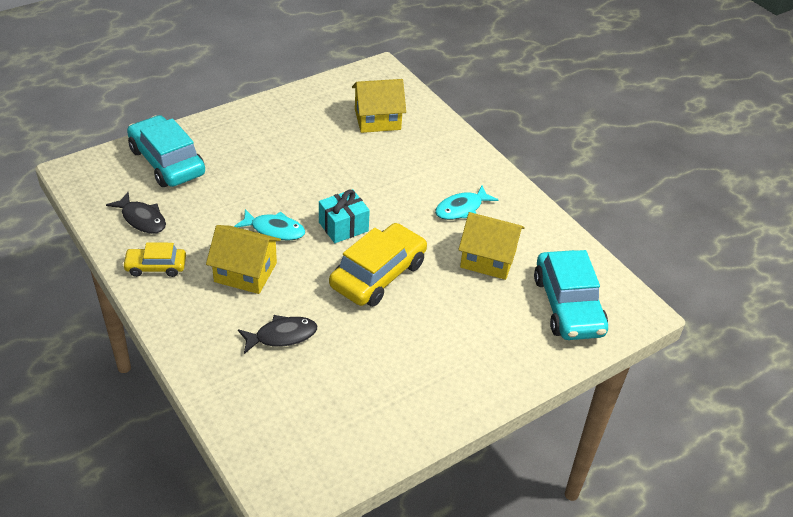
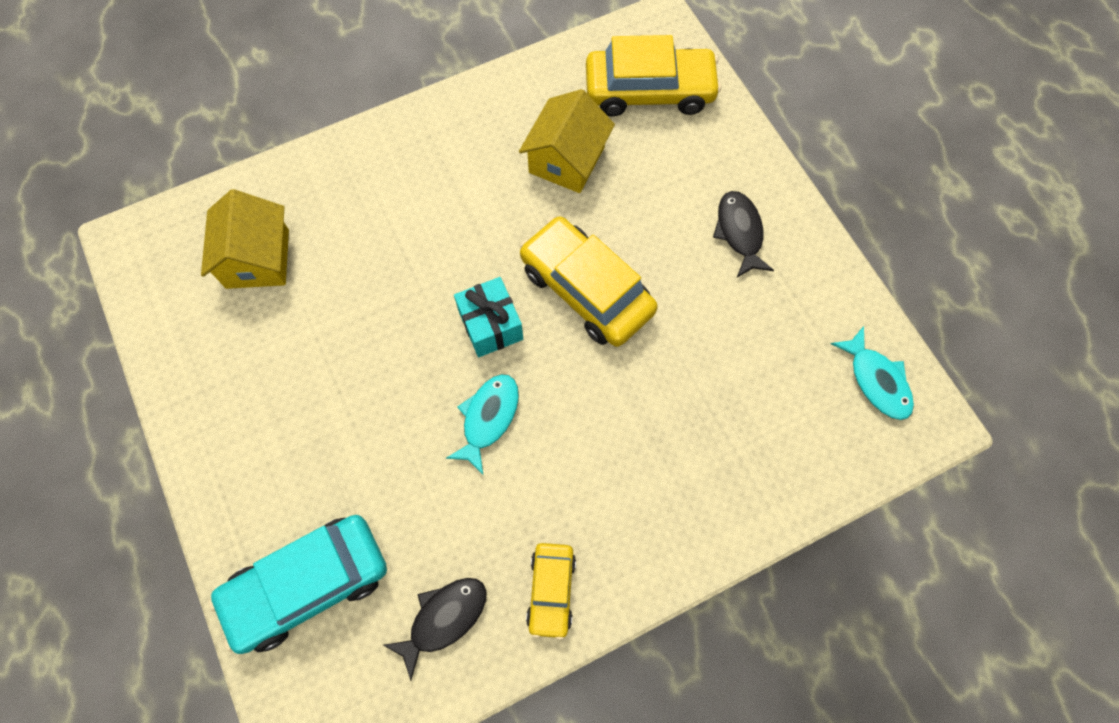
camera: 80 degrees left, 25 degrees up
(245, 272) = (571, 460): yellow house -> none
(282, 336) = (689, 415): black fish -> black fish (739, 232)
(461, 209) = (471, 175): turquoise fish -> turquoise fish (876, 380)
(568, 305) = (649, 91): turquoise car -> yellow car

